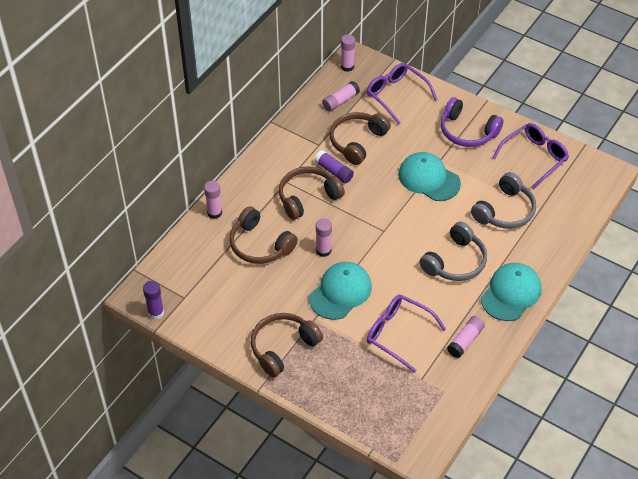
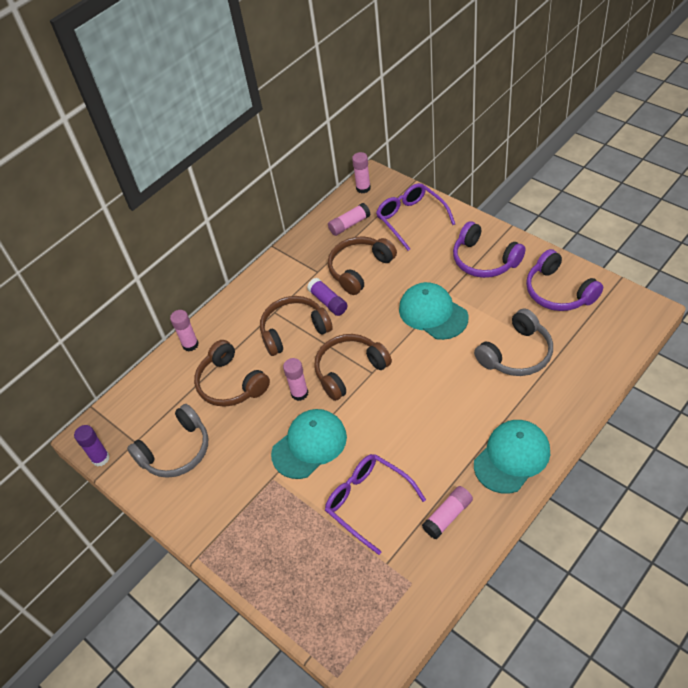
camera: 15 degrees right, 0 degrees up
(283, 347) = (230, 510): brown headphones -> brown headphones (350, 370)
(455, 261) = (449, 413): grey headphones -> grey headphones (176, 451)
(534, 158) = (559, 291): purple glasses -> purple headphones

